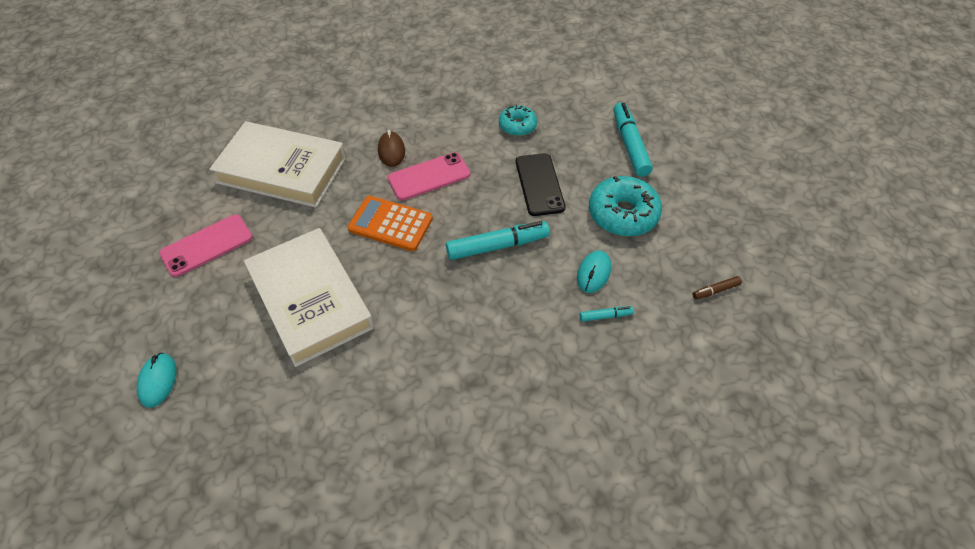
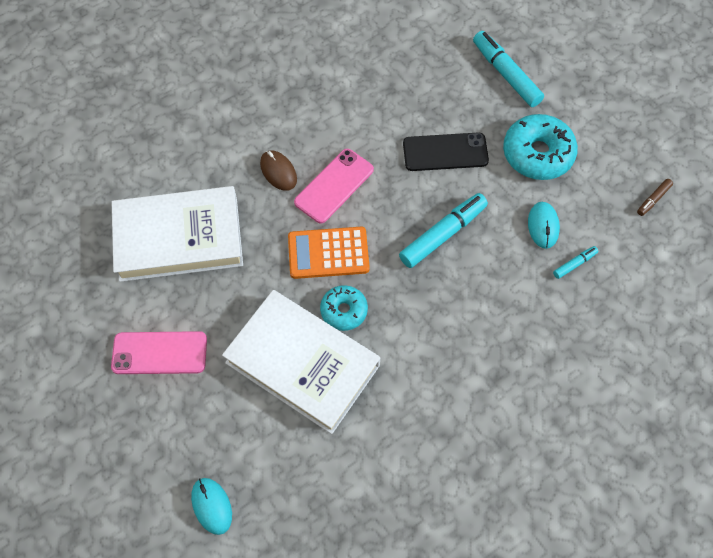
camera: 25 degrees left, 10 degrees up
(207, 245) = (159, 353): pink phone -> pink phone turned 60 degrees clockwise
(517, 126) = (387, 93): turquoise donut -> turquoise donut (344, 311)
(539, 184) = (445, 152): black phone -> black phone turned 60 degrees counterclockwise

